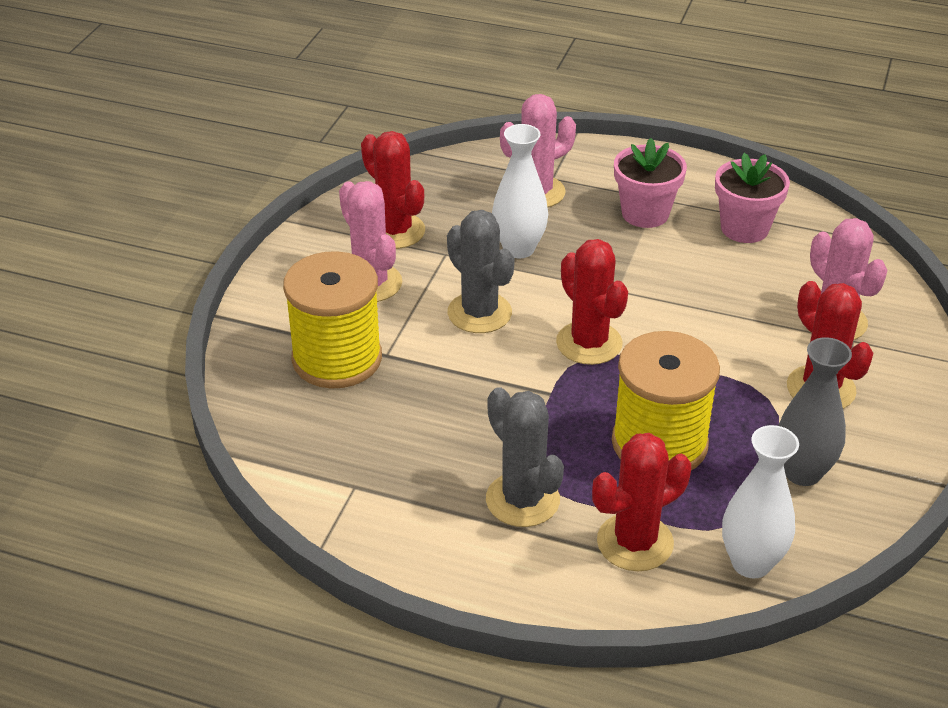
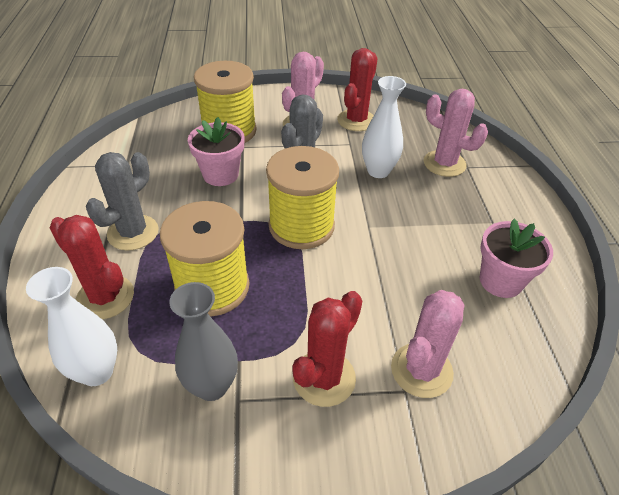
camera: 65 degrees right, 5 degrees up
(589, 343) = (301, 226): red cactus -> yellow spool
(645, 213) = (468, 220): pink flower pot -> pink flower pot (220, 174)

